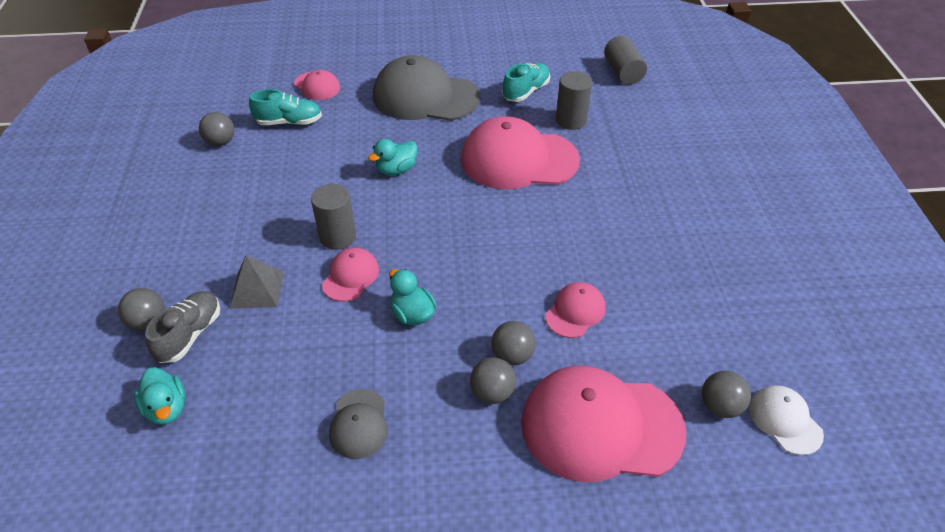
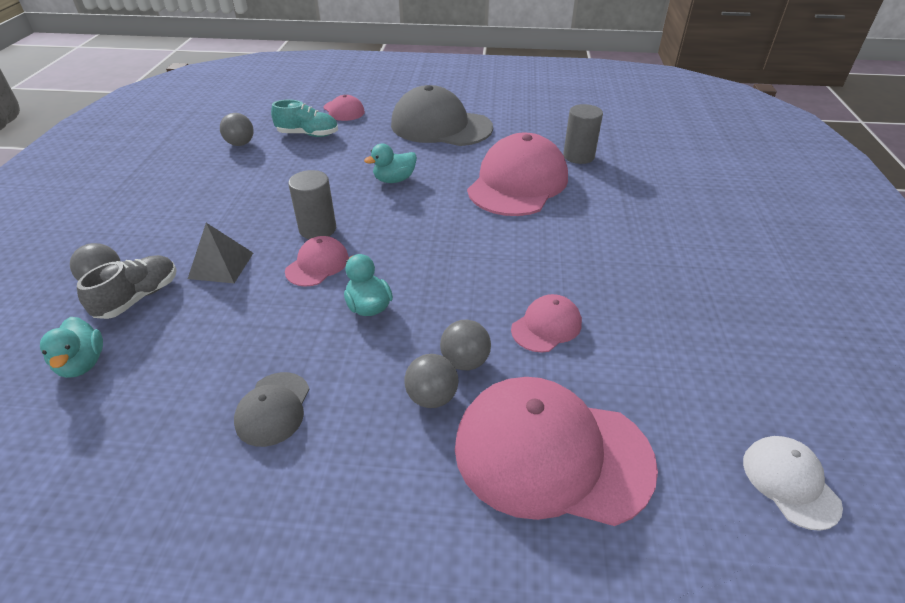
camera: 10 degrees right, 5 degrees down
(518, 160) = (518, 183): pink cap -> pink cap turned 105 degrees clockwise
(526, 91) = (539, 130): turquoise shoe -> none
(623, 72) = (639, 123): grey cylinder -> none
(720, 406) = (705, 452): grey ball -> none

